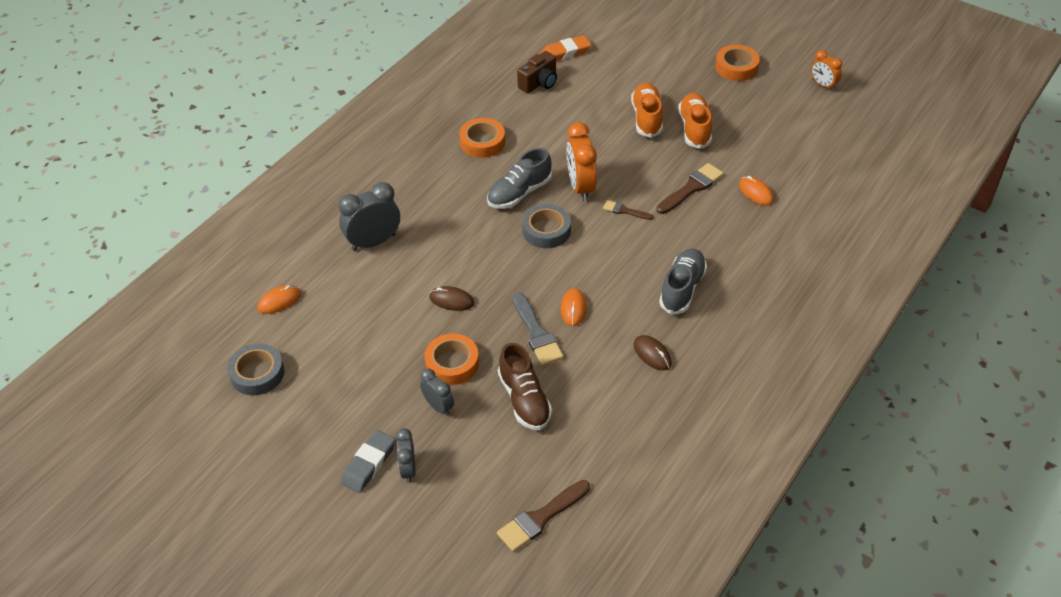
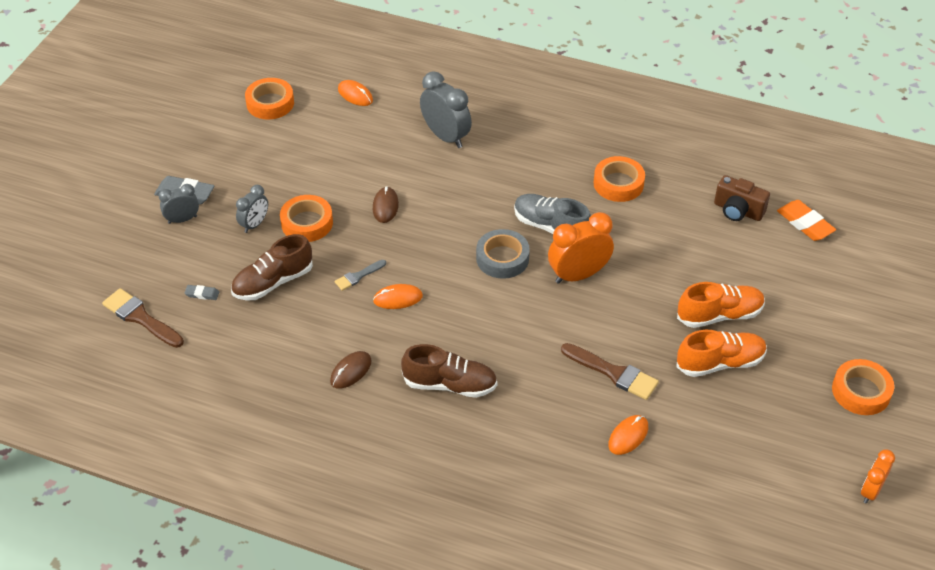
camera: 75 degrees right, 0 degrees up
(257, 373) = (270, 103): grey tape -> orange tape
(523, 460) = (202, 294): none -> grey eraser
(536, 333) = (358, 276): grey brush -> grey brush, size x0.58
(625, 211) = (554, 318): brown brush -> none
(682, 289) = (450, 384): grey shoe -> brown shoe

